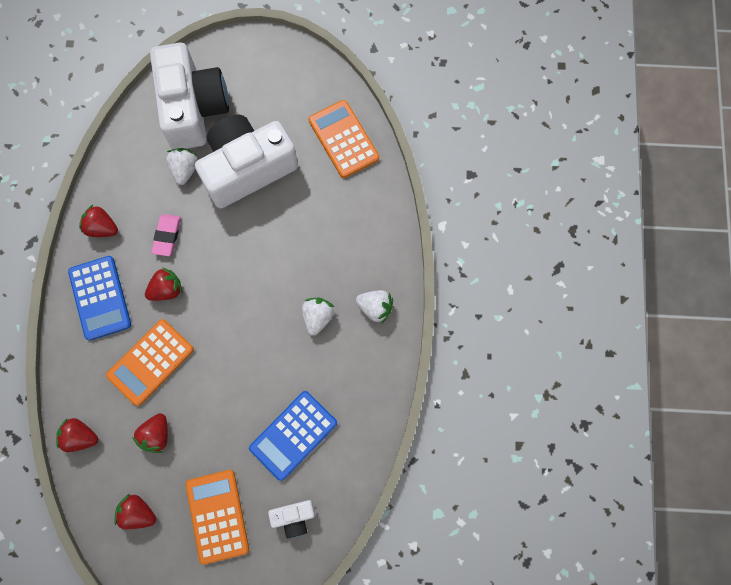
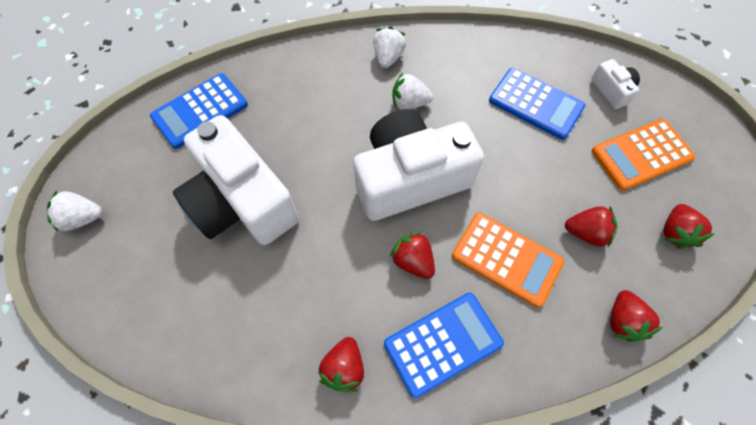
camera: 100 degrees left, 10 degrees down
(167, 236) = (343, 277): pink eraser -> none
(185, 170) = (248, 275): white strawberry -> white strawberry (83, 218)
(193, 108) = (156, 285): white camera -> white camera (410, 178)
(343, 139) = (200, 111): orange calculator -> blue calculator

